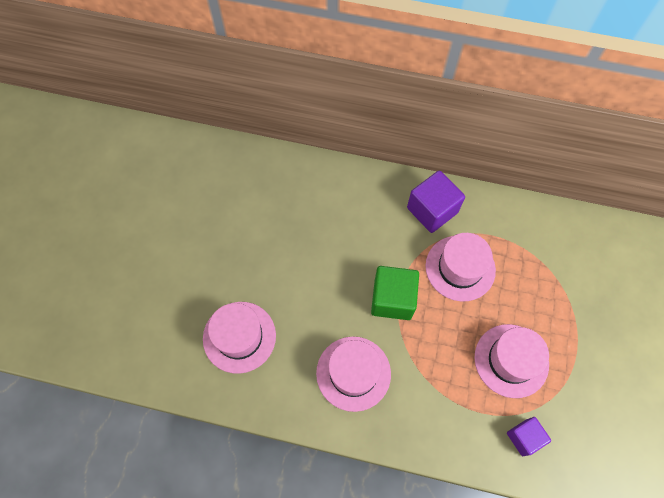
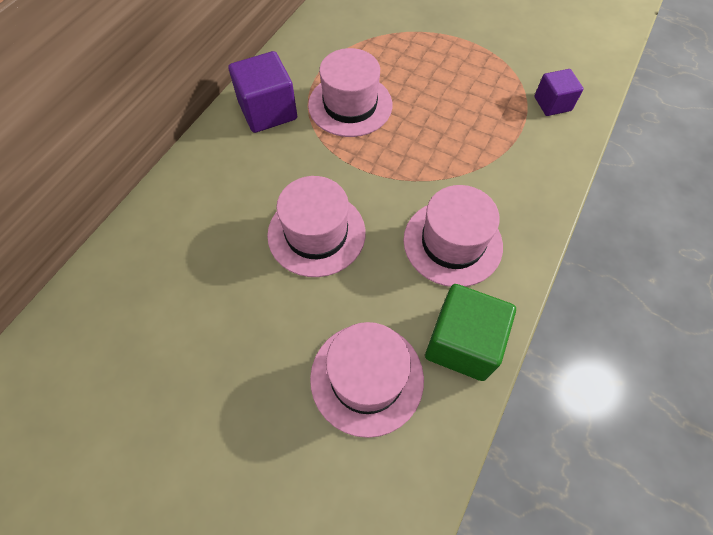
camera: 75 degrees left, 5 degrees down
(392, 299) = (367, 178): green cube -> green cube (462, 343)
(511, 360) = (468, 91): pink hat -> pink hat (316, 233)

